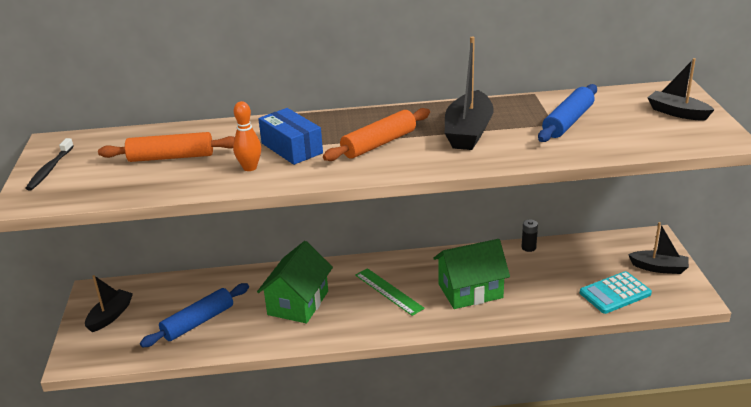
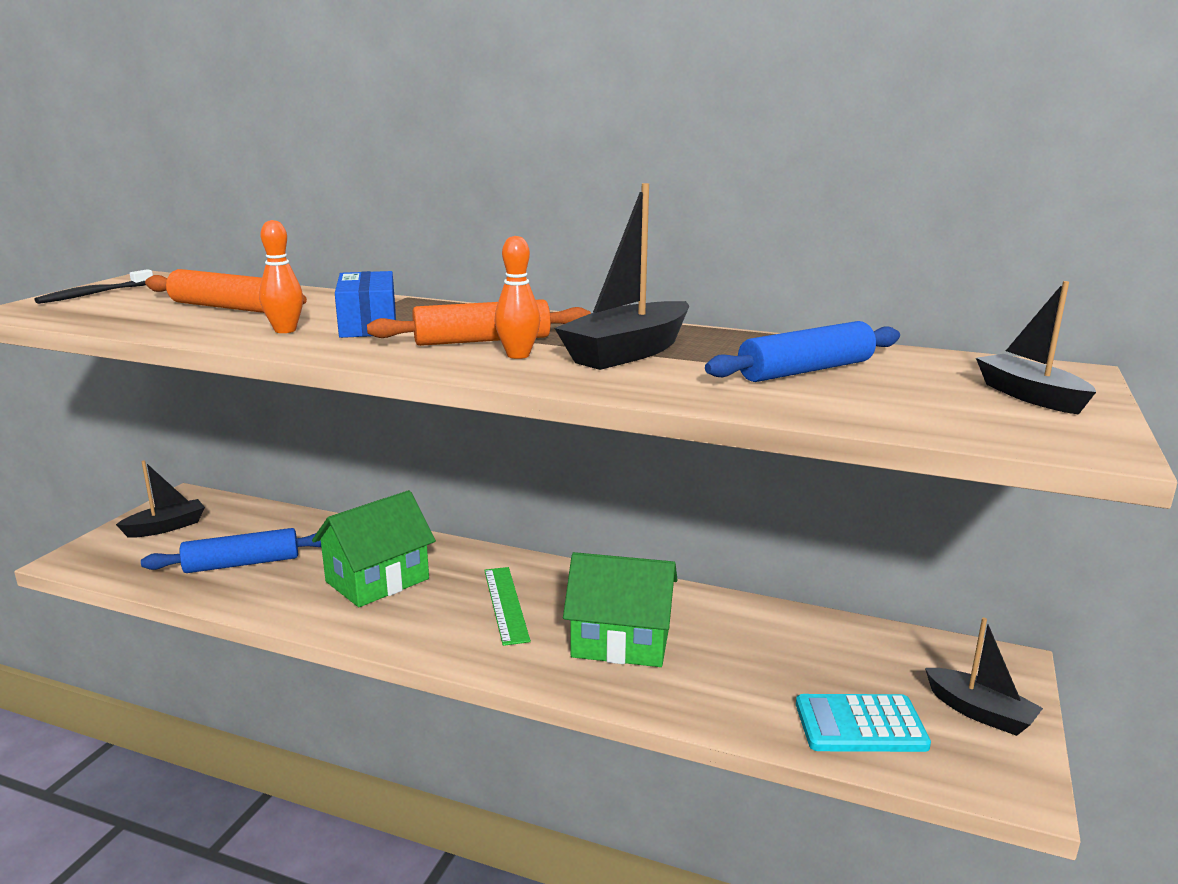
camera: 25 degrees right, 10 degrees down
(415, 151) = (518, 355): none -> orange bowling pin
(528, 247) = (769, 612): black battery -> none

